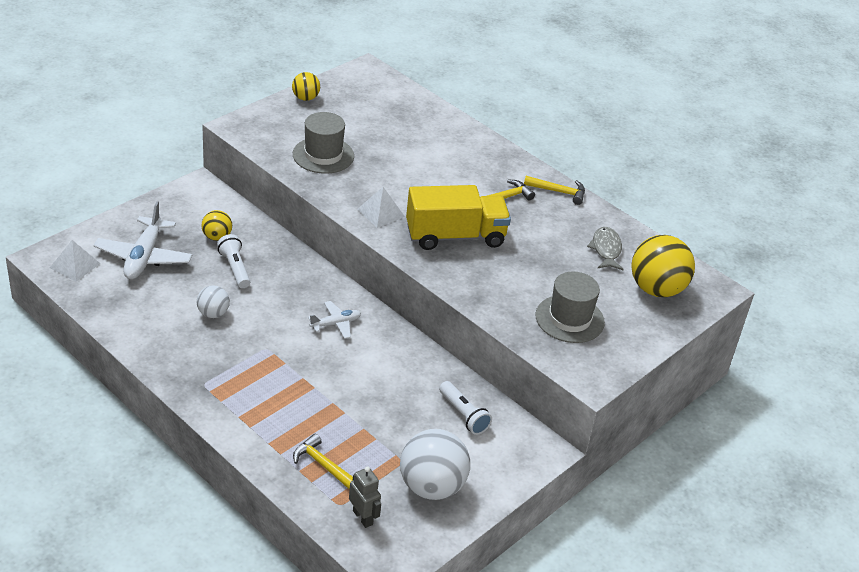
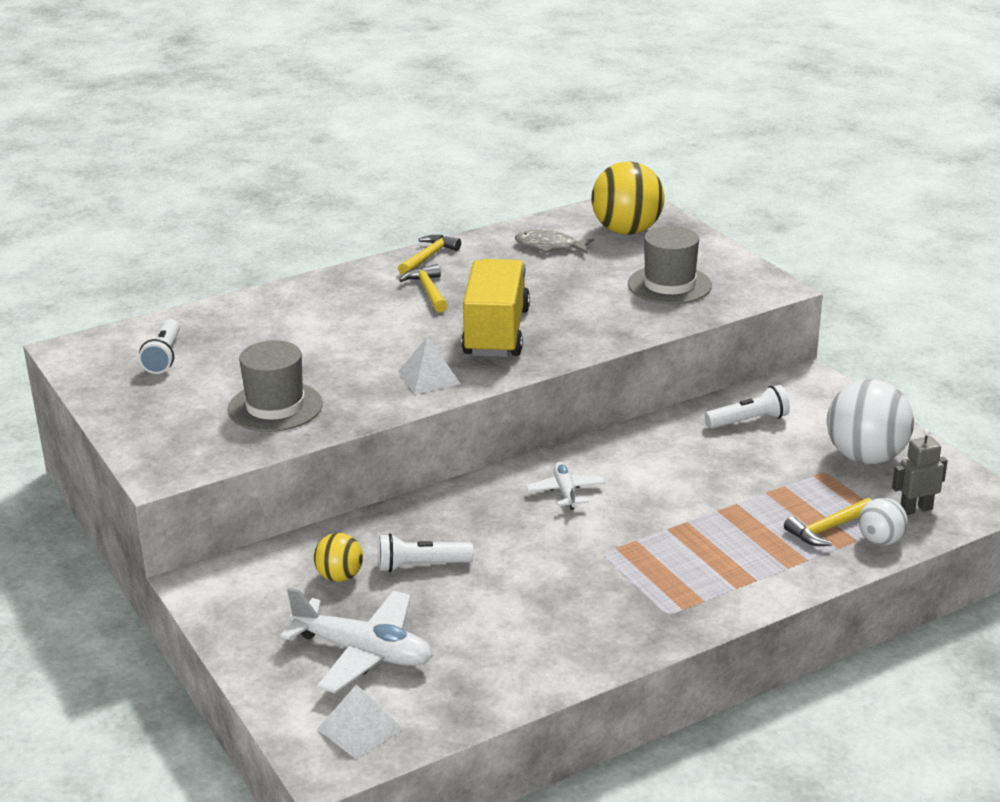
camera: 70 degrees left, 10 degrees down
(213, 313) = (518, 593): white ball -> white ball (880, 541)
(305, 98) = (117, 407): yellow ball -> none
(371, 103) = (164, 356): none -> white flashlight

